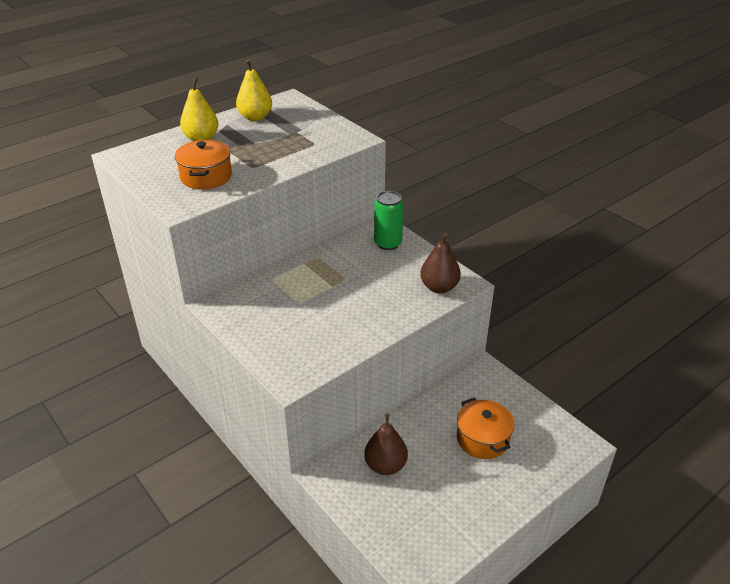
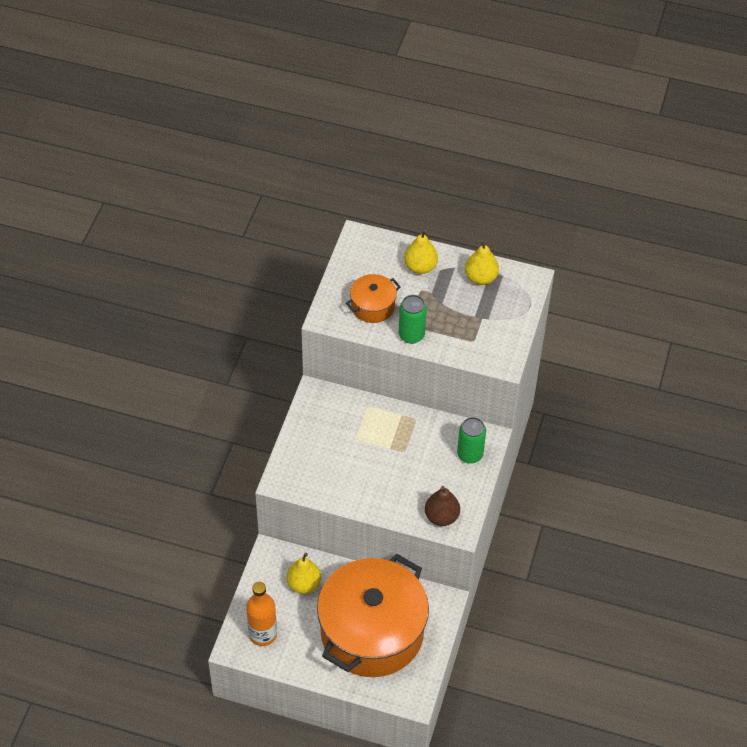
camera: 55 degrees right, 15 degrees up
(266, 170) = (411, 335): none -> green can
(385, 465) = (304, 584): brown pear -> yellow pear
(420, 536) = (263, 634): none -> orange bottle
(482, 439) = (372, 632): orange pot -> orange pot, size x2.31

